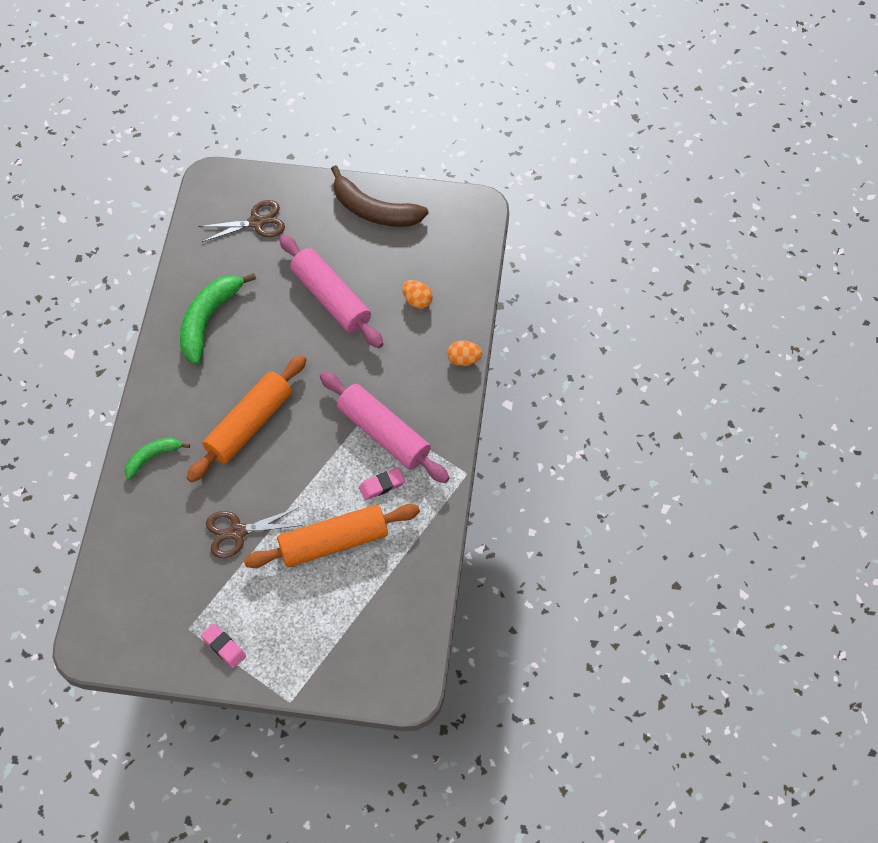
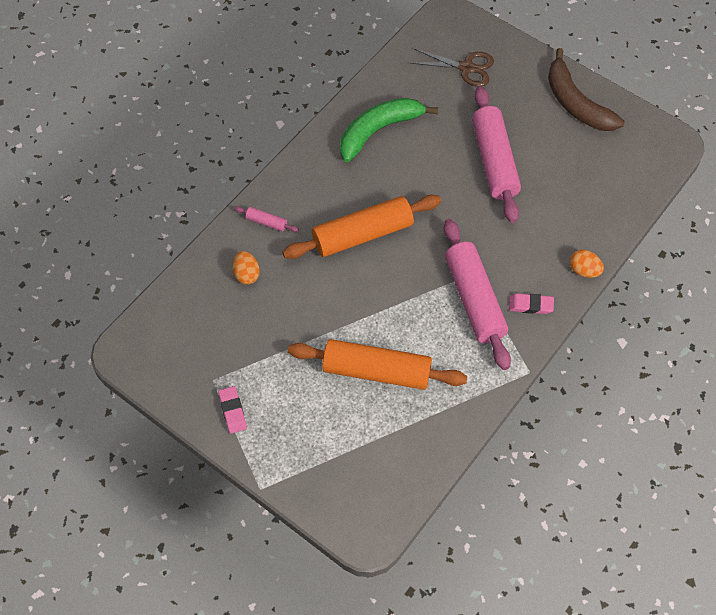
camera: 30 degrees right, 0 degrees up
(152, 457) = (266, 222): green banana -> pink rolling pin
(237, 532) = (300, 320): brown scissors -> none
(382, 485) = (447, 343): pink eraser -> pink eraser (530, 305)
(417, 301) = (570, 199): orange egg -> orange egg (246, 274)

